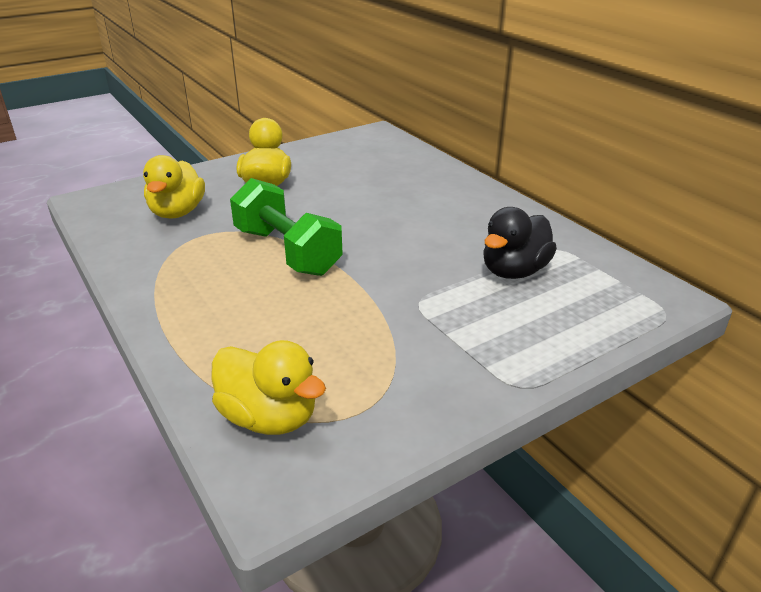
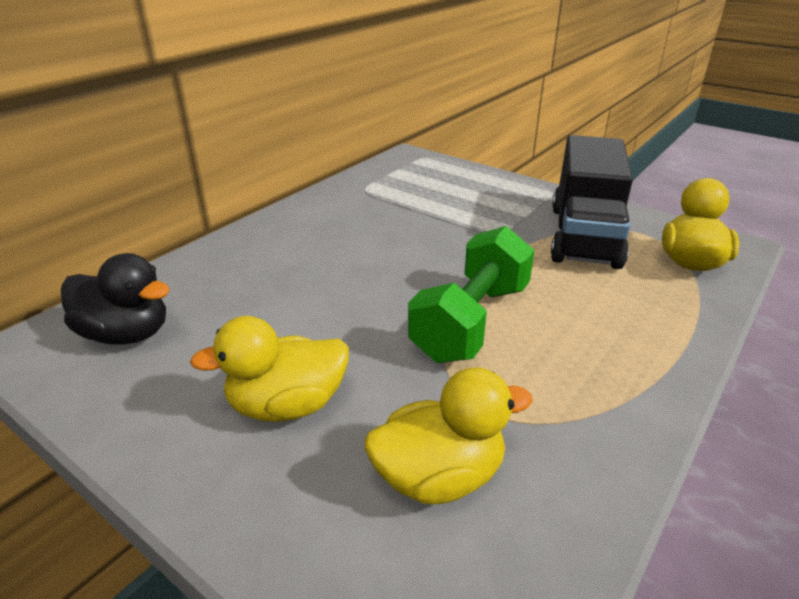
camera: 110 degrees left, 0 degrees up
(377, 360) = (584, 236): none -> black truck
(514, 271) = (414, 202): black duck -> black duck (126, 334)

